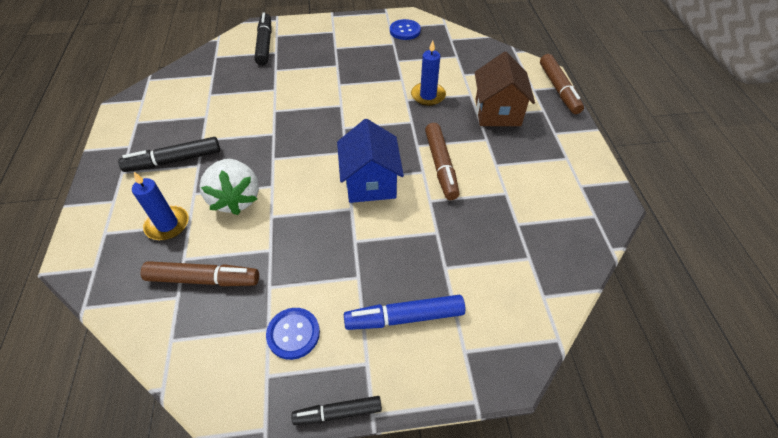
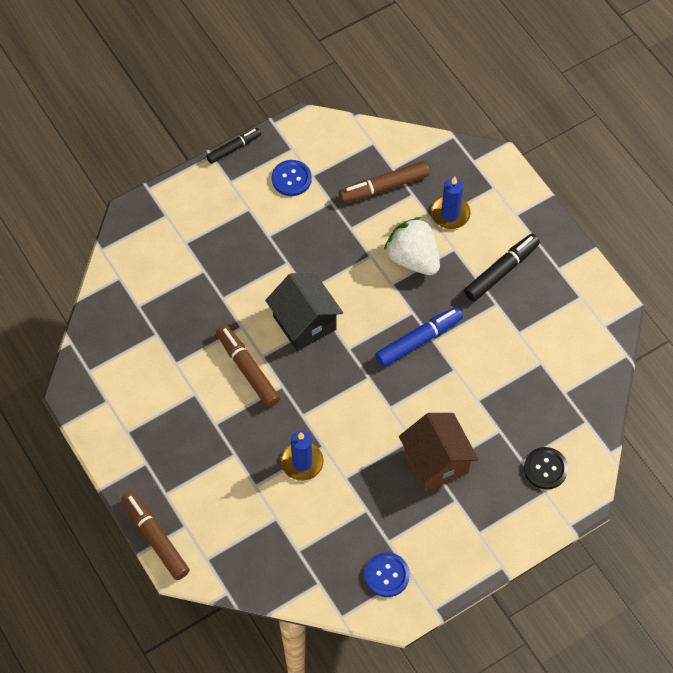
camera: 155 degrees right, 10 degrees up
(265, 44) = (545, 469): black marker -> black button
(370, 183) = (304, 323): blue house -> black house
(404, 317) = (218, 220): blue marker -> blue marker (419, 340)
(497, 112) = (215, 468): brown house -> brown house (436, 462)

